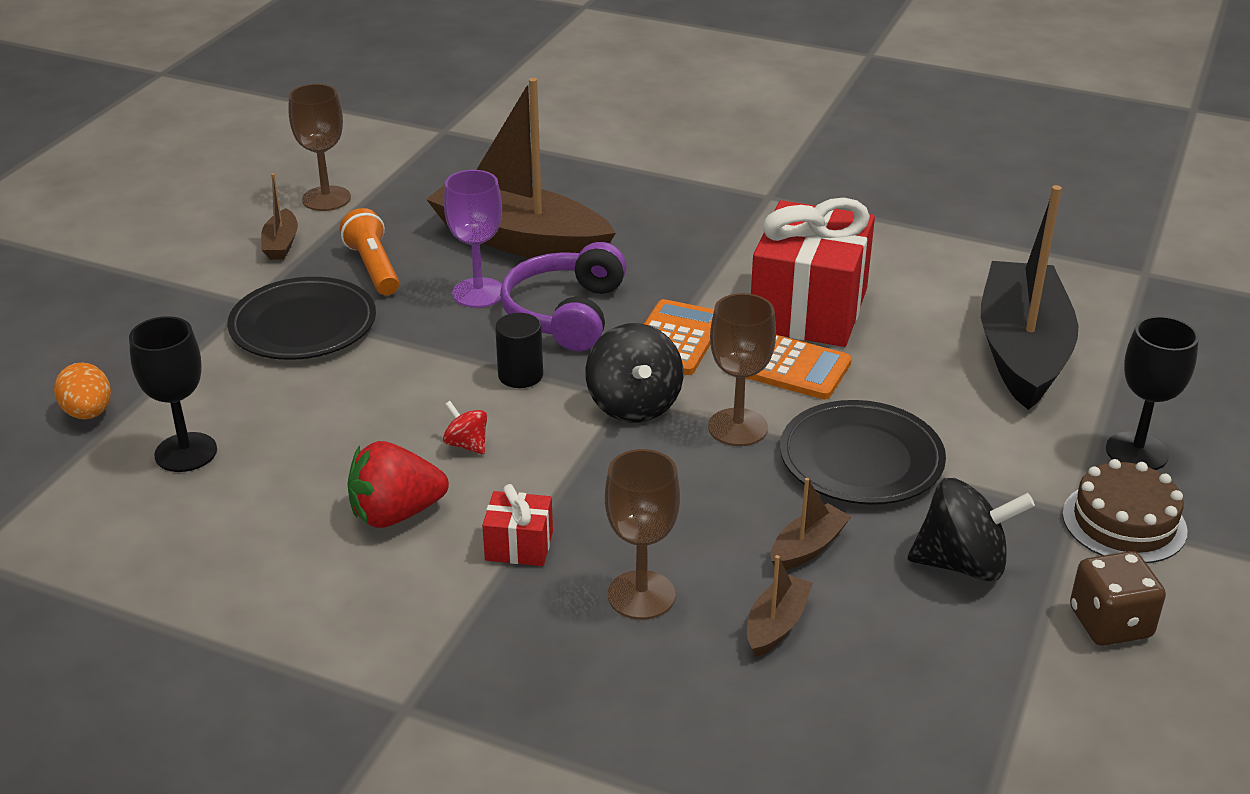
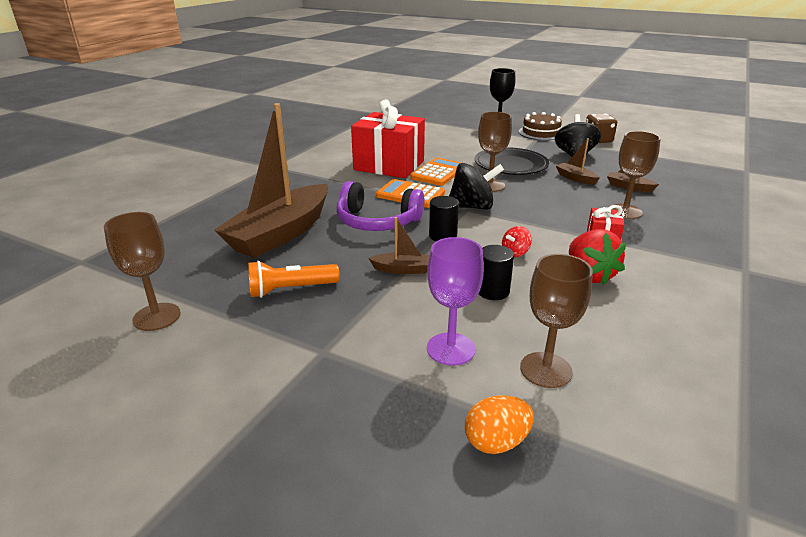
camera: 85 degrees left, 5 degrees down
(186, 452) = (545, 370): black goblet -> brown goblet
(281, 244) = (226, 338): brown boat -> brown boat (403, 269)
(303, 325) = (367, 320): black plate -> none
(357, 419) = (492, 291): none -> black cylinder
(478, 293) = (343, 248): purple goblet -> purple goblet (450, 349)
(1022, 351) = (430, 134): black boat -> none

